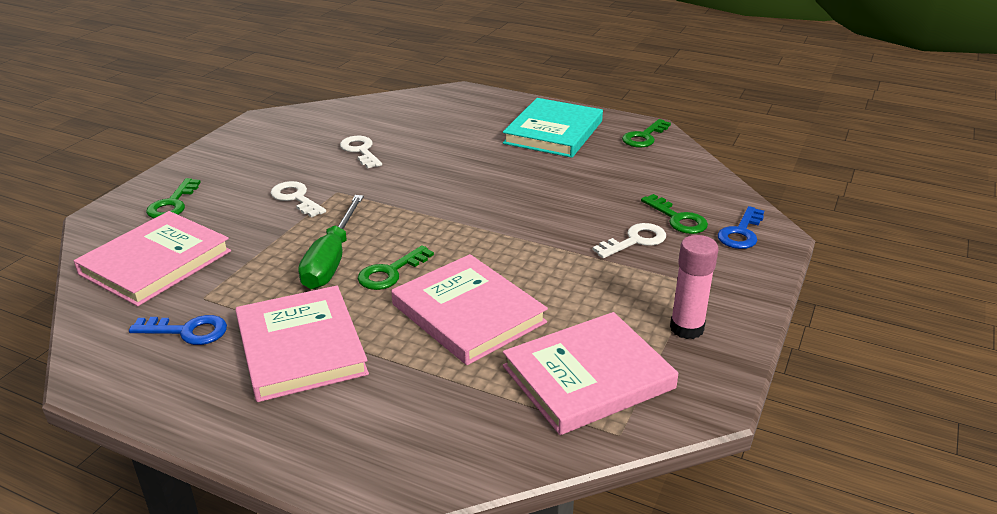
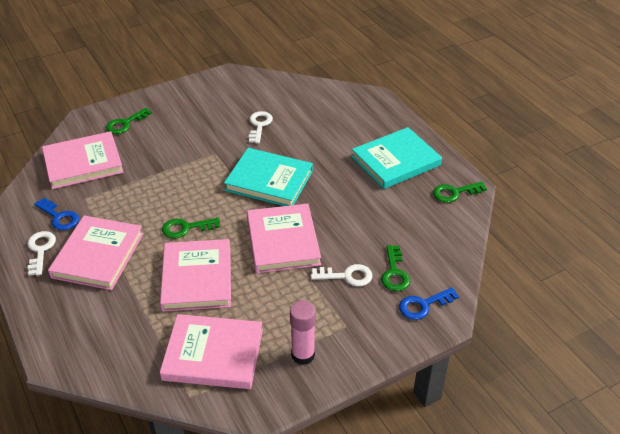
camera: 35 degrees right, 10 degrees up
(296, 198) = (189, 148): white key -> white key (40, 250)
(331, 260) = (165, 204): green screwdriver -> none
(437, 193) = (269, 181): none -> turquoise book
(525, 239) = (283, 241): none -> pink book

